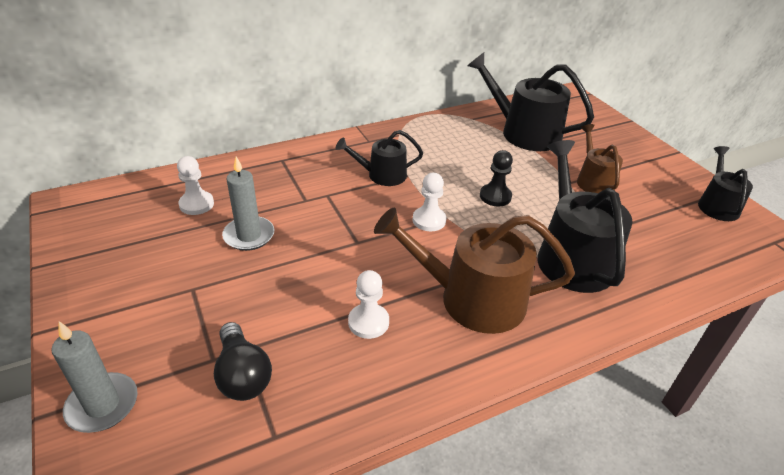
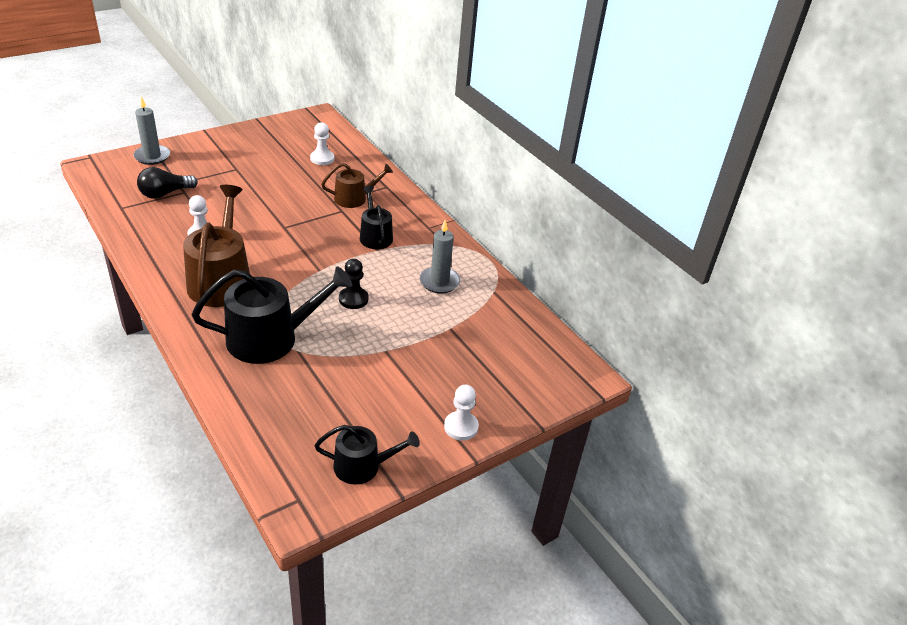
camera: 80 degrees right, 0 degrees up
(249, 236) = (289, 182): grey candle -> grey candle (439, 282)
(429, 220) = (314, 261): white pawn -> white pawn (461, 427)
(523, 132) = (477, 327): black watering can -> none
(593, 181) = (392, 369): brown watering can -> brown watering can (354, 198)

